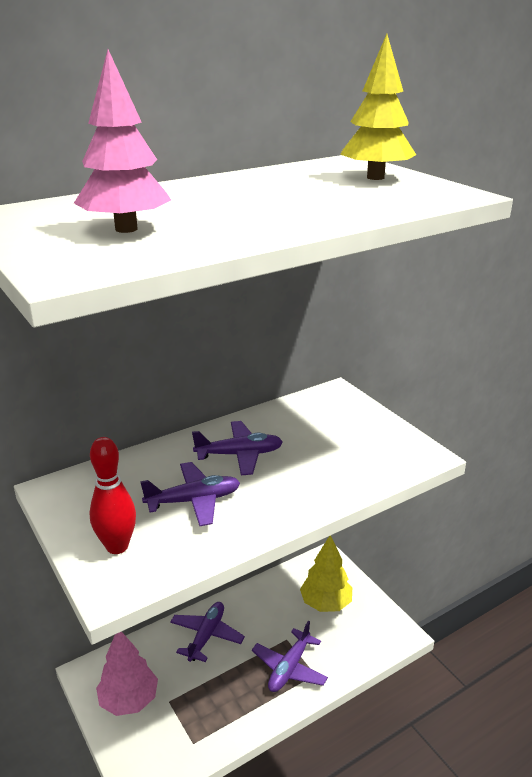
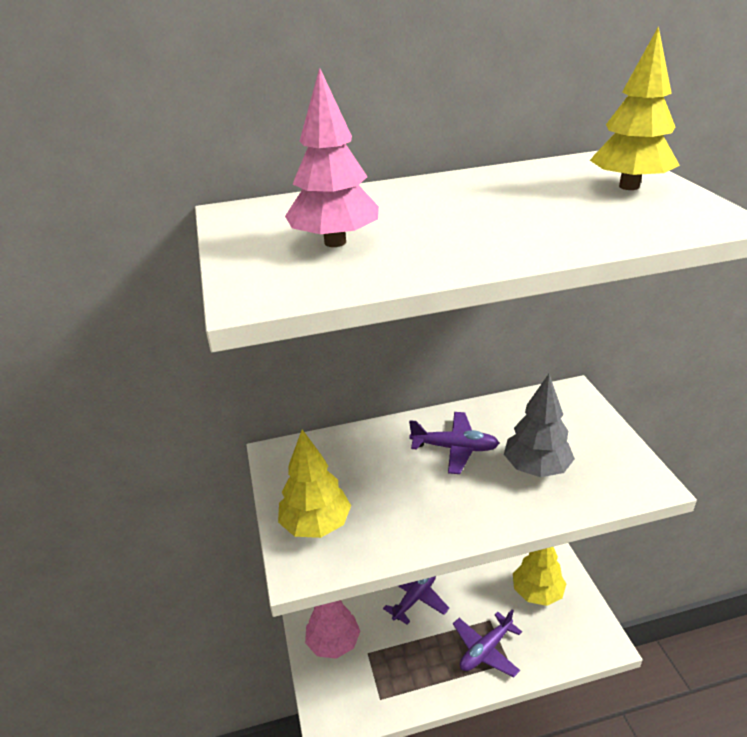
camera: 20 degrees right, 5 degrees up
(117, 546) = (316, 525): red bowling pin -> yellow tree
(194, 501) = (397, 491): purple plane -> none
(322, 459) = (536, 468): none -> grey tree

